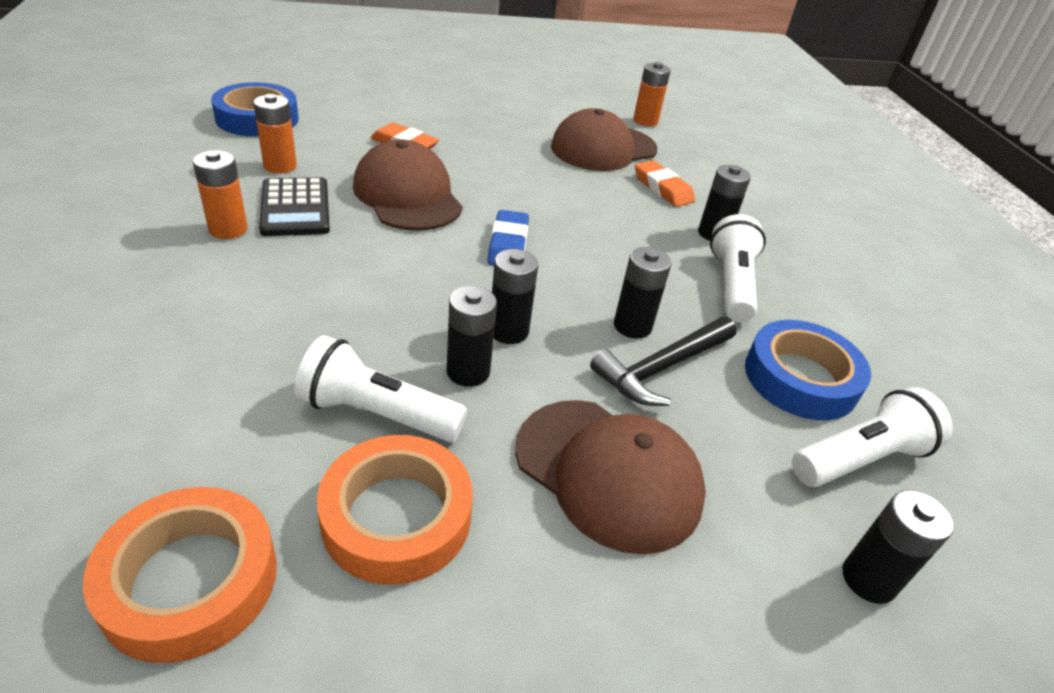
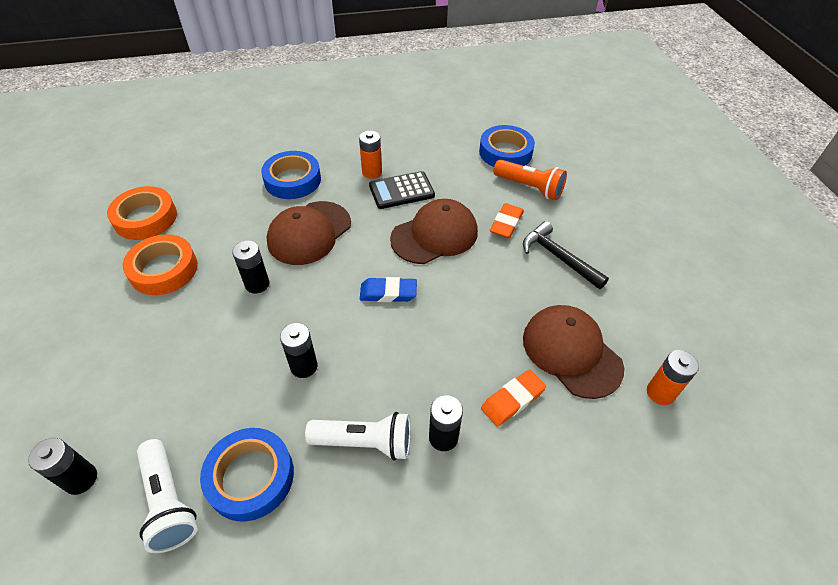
camera: 90 degrees right, 10 degrees up
(190, 320) = (292, 180): none -> blue tape
(280, 166) = (448, 175): orange battery -> none
(342, 118) = (529, 187): none -> orange flashlight
(377, 413) = (227, 253): white flashlight -> none
(508, 331) = (293, 299): black battery -> none
(608, 473) = (177, 350): brown cap -> brown cap (309, 233)
(662, 368) = (261, 382): black hammer -> black hammer (558, 257)

